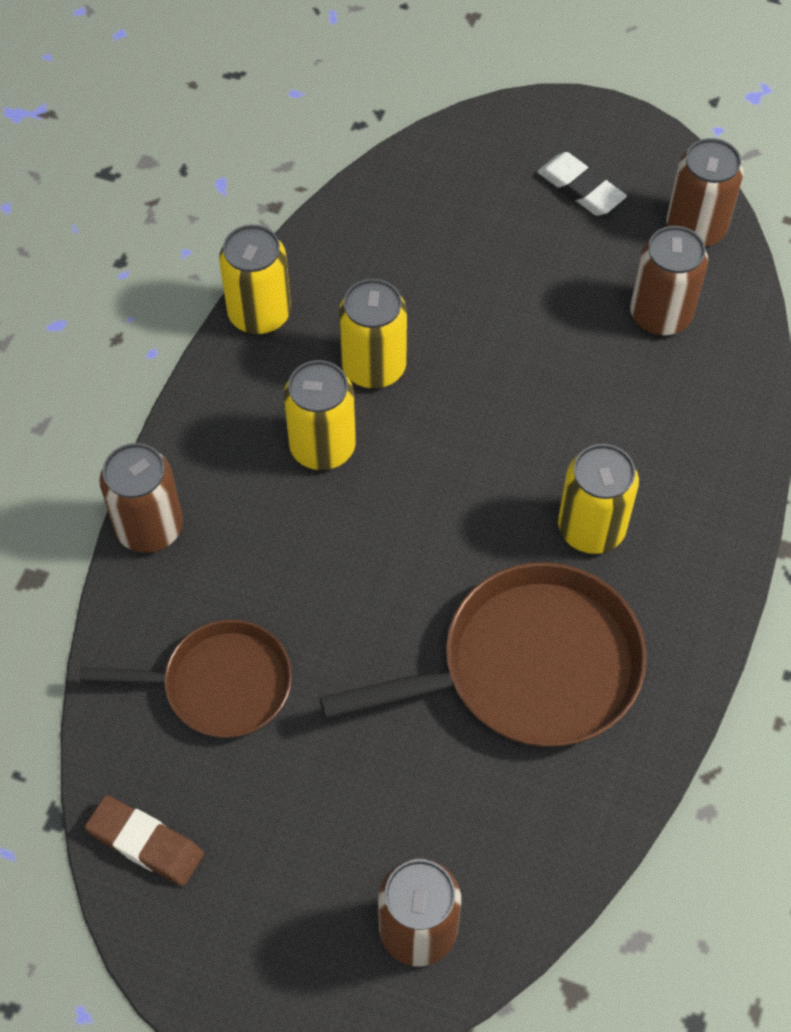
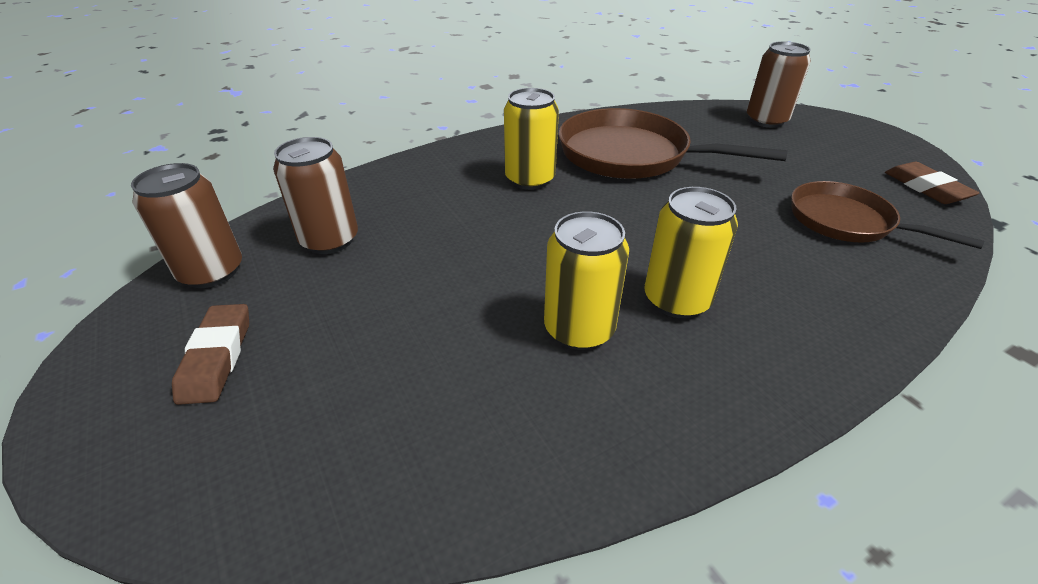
camera: 140 degrees left, 20 degrees down
(149, 527) = (882, 326): brown can -> none
(259, 314) = (658, 450): yellow can -> none
(580, 189) = (217, 357): white eraser -> brown eraser

